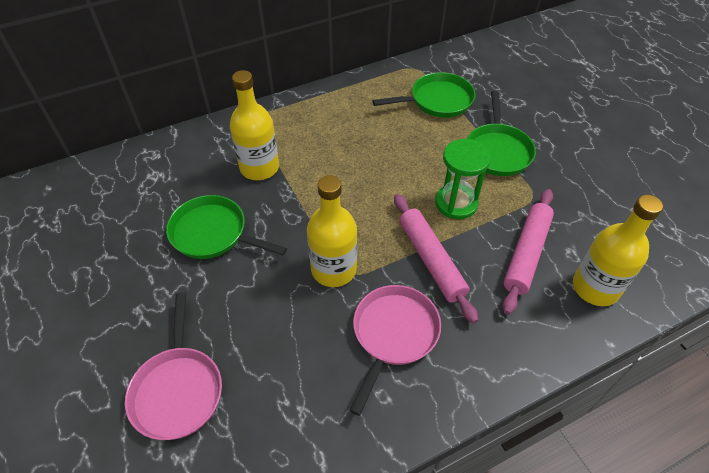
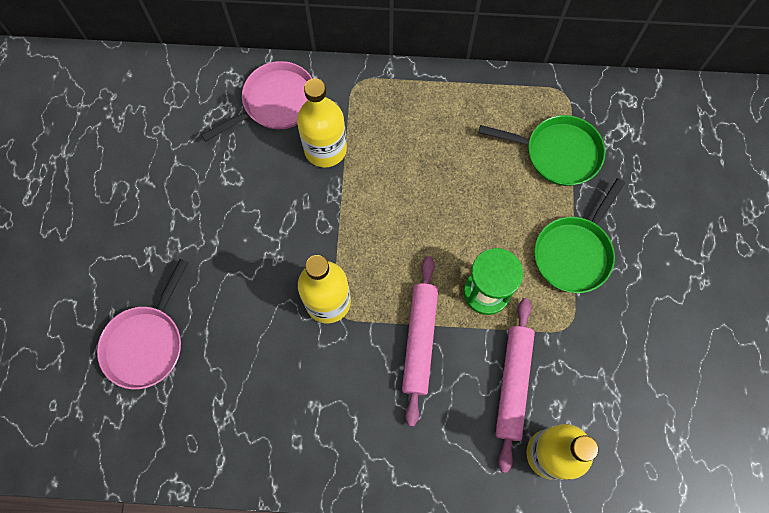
camera: 30 degrees right, 20 degrees up
(213, 233) = (245, 205): green pan -> none
(393, 335) = (339, 394): pink pan -> pink pan (275, 103)
(526, 253) = (513, 384): pink rolling pin -> pink rolling pin turned 45 degrees counterclockwise

